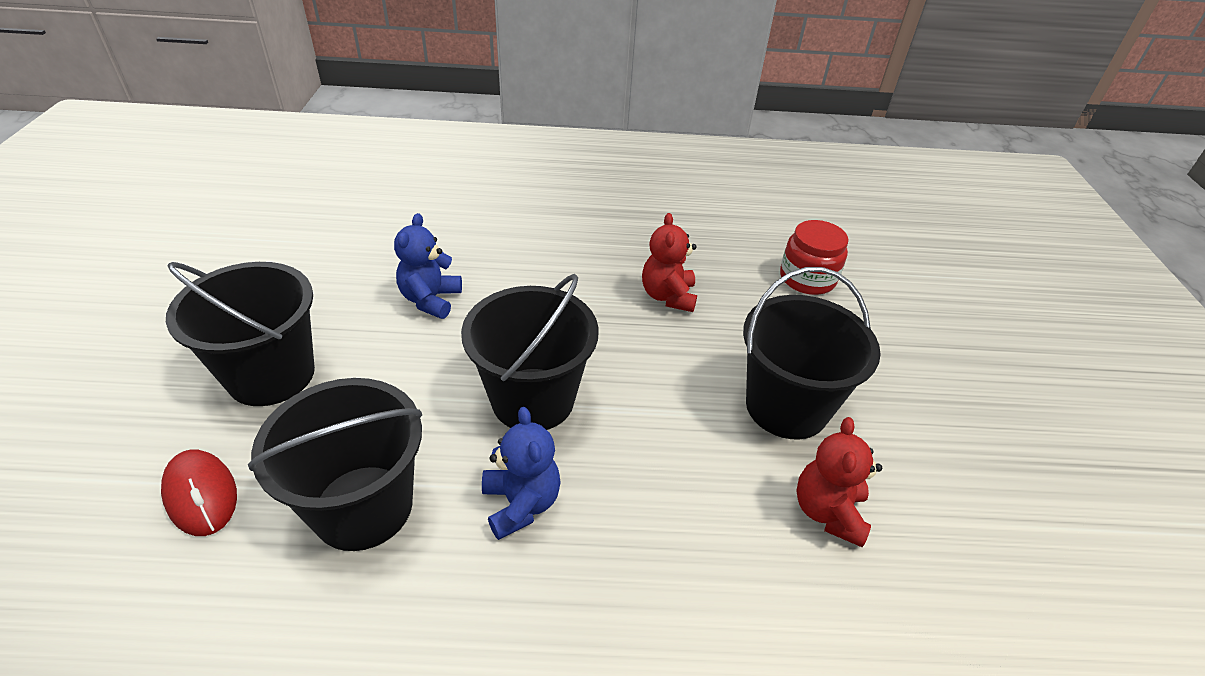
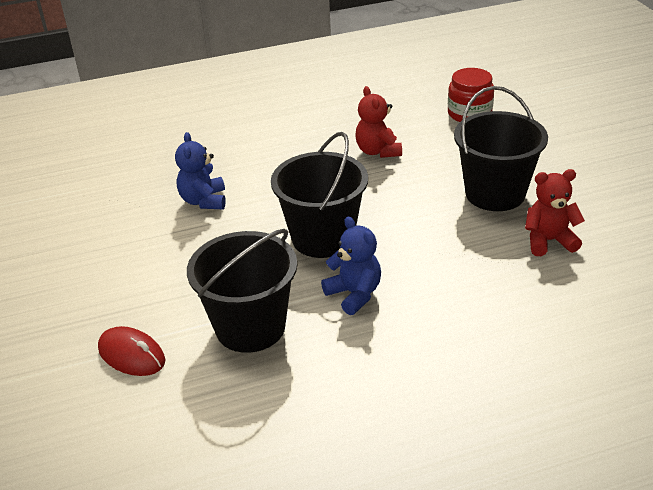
camera: 15 degrees left, 5 degrees down
(271, 375) = (121, 278): black bucket -> none
(828, 512) = (549, 241): red teddy bear -> red teddy bear turned 90 degrees clockwise

